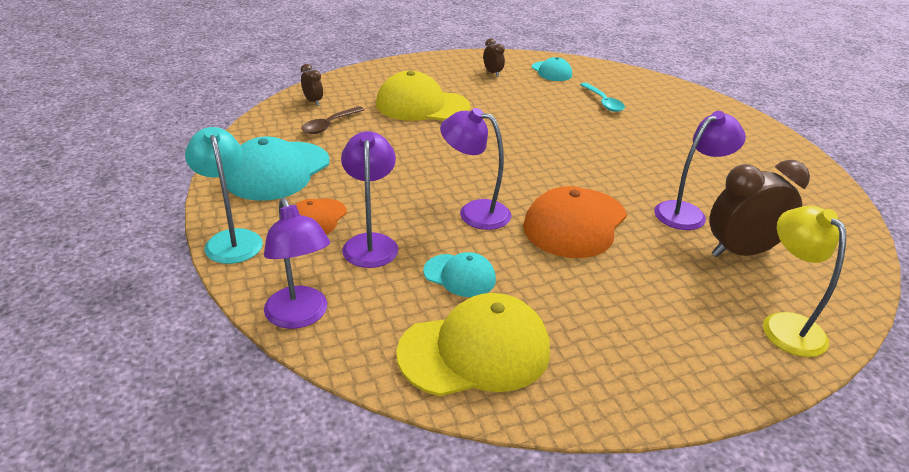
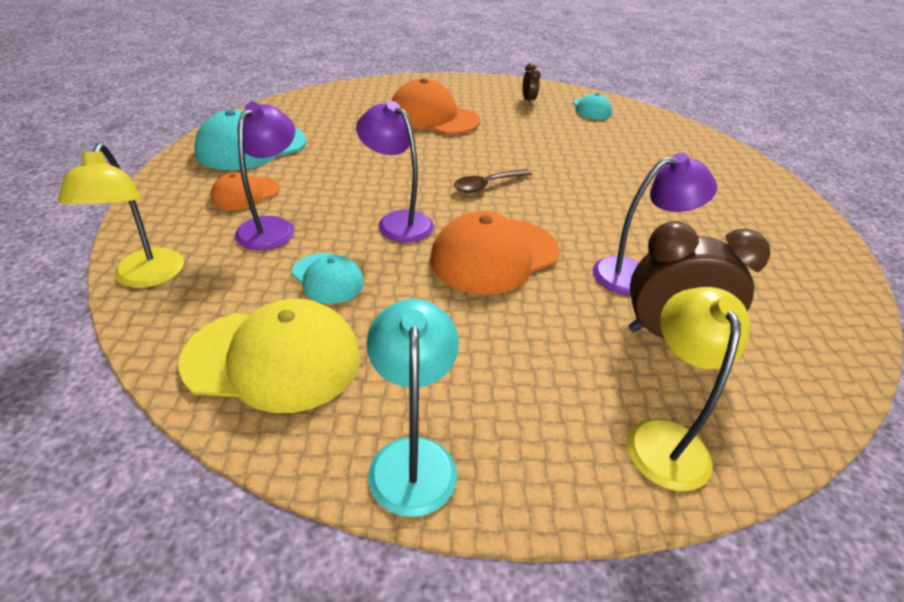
camera: 20 degrees right, 5 degrees up
(231, 239) = (157, 195): turquoise lamp -> turquoise lamp (412, 457)
(300, 316) = (145, 277): purple lamp -> yellow lamp
(313, 101) = (337, 97): brown clock -> none
(329, 125) = (333, 118): brown spoon -> brown spoon (487, 185)
(422, 105) = (433, 117): yellow cap -> orange cap
(603, 102) = (625, 146): turquoise spoon -> none

